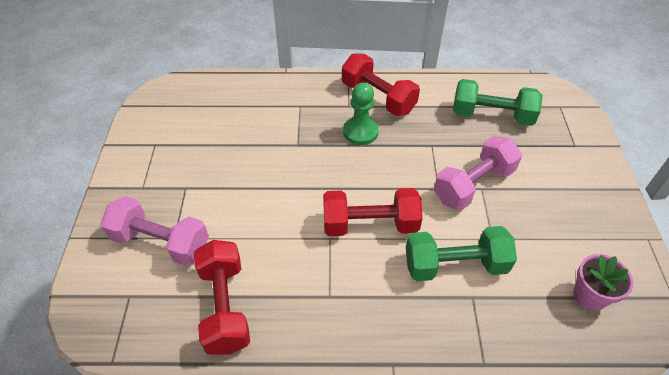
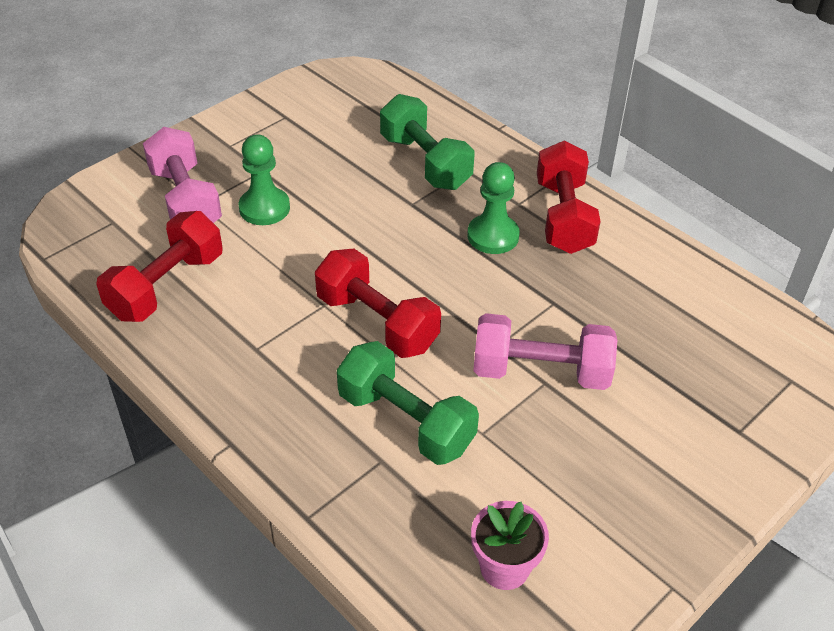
camera: 45 degrees right, 5 degrees down
(219, 209) = (264, 208): none -> green pawn
(491, 115) = (676, 325): green dumbbell -> green dumbbell (425, 162)

